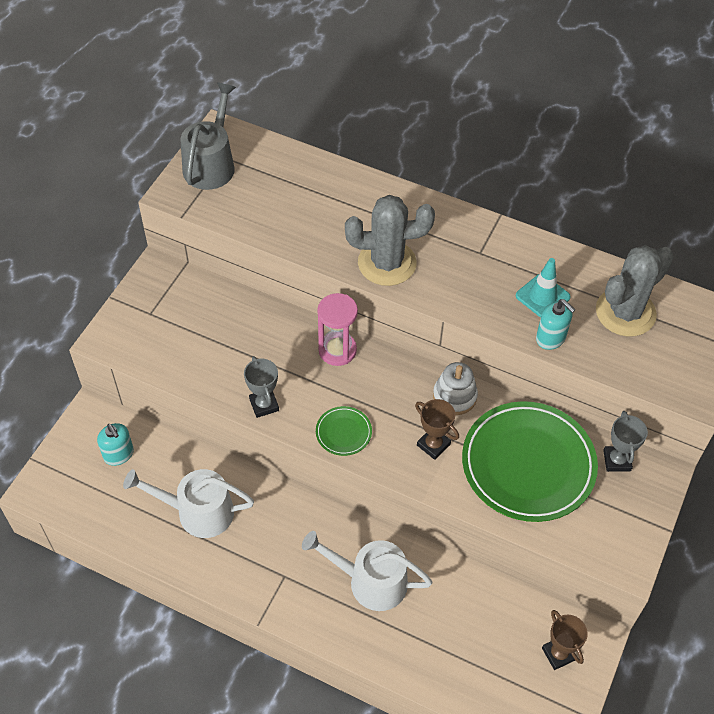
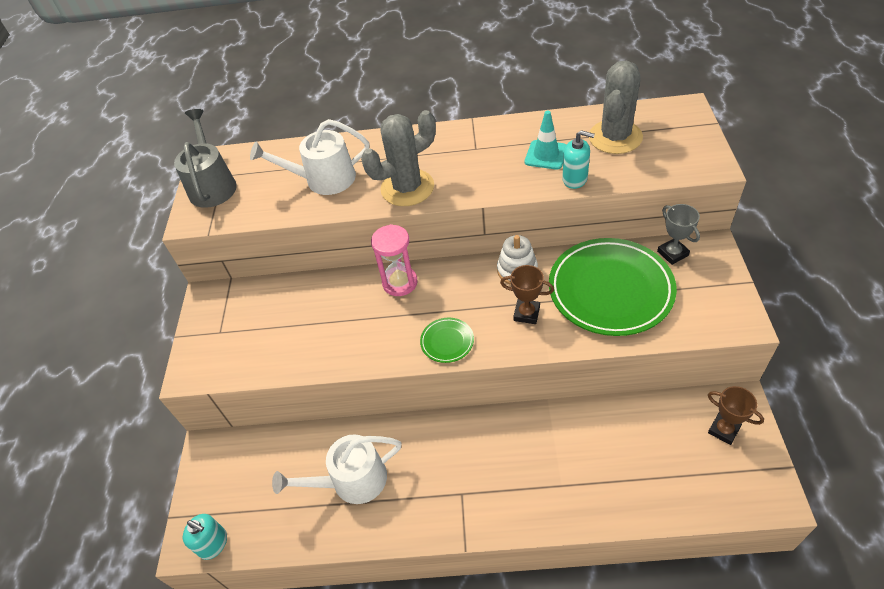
camera: 20 degrees left, 5 degrees down
(118, 454) = (251, 470): turquoise soap dispenser -> turquoise soap dispenser (213, 544)
(264, 405) = (365, 354): grey trophy -> none
(371, 581) = (537, 457): white watering can -> white watering can (324, 179)

